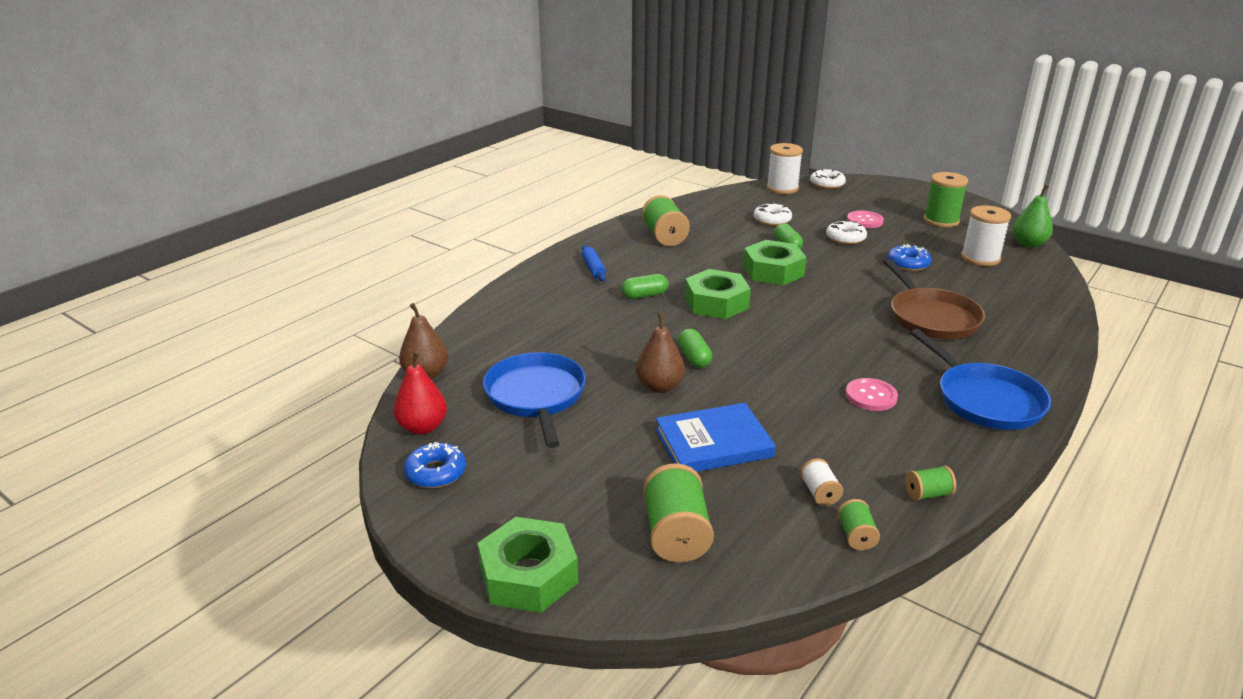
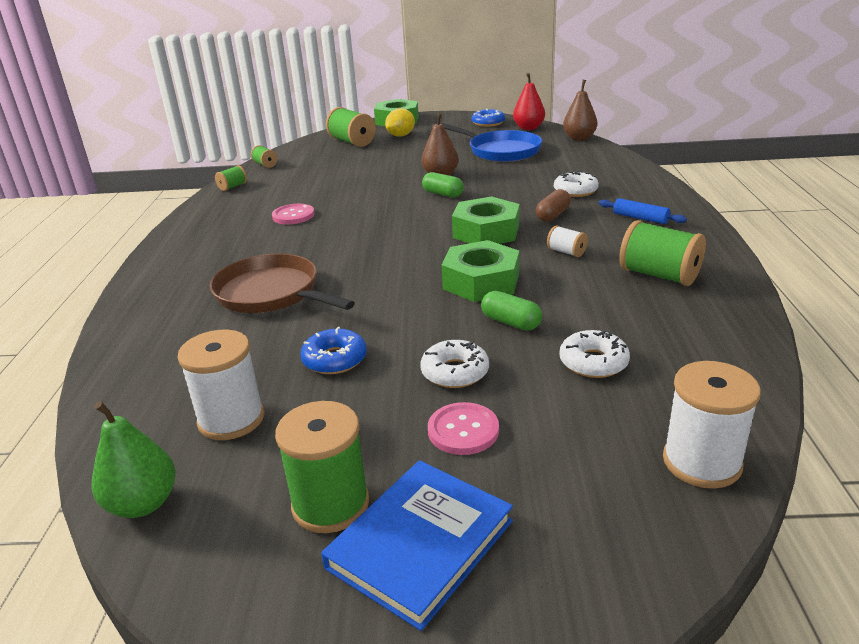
camera: 145 degrees right, 0 degrees up
(588, 510) = (401, 135): none -> yellow lemon
(644, 295) = (553, 215): green capsule -> brown capsule
(713, 443) = (372, 167): blue book -> blue book (420, 544)
(819, 493) = (294, 170): white spool -> white spool (566, 252)
(827, 184) = (652, 534): white donut -> white donut (575, 191)
(986, 400) = (202, 241): blue pan -> none

